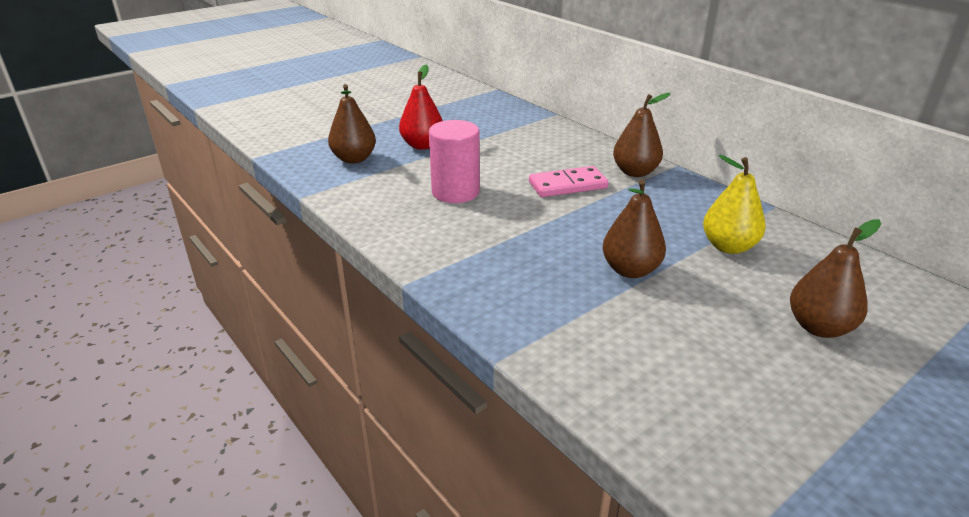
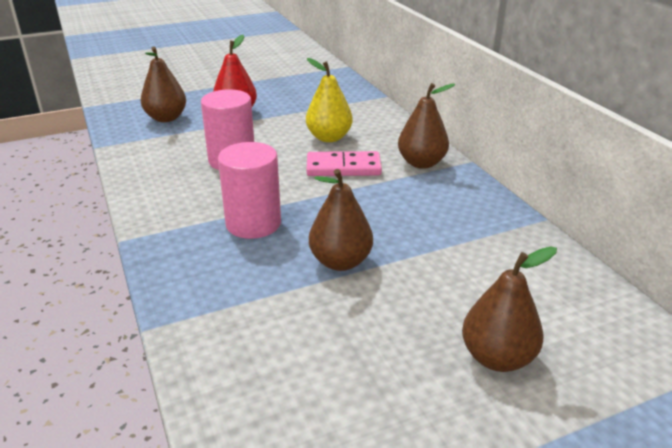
camera: 15 degrees right, 0 degrees up
(523, 248) = (253, 223): none -> pink cylinder
(728, 246) = (462, 253): yellow pear -> yellow pear (329, 138)

